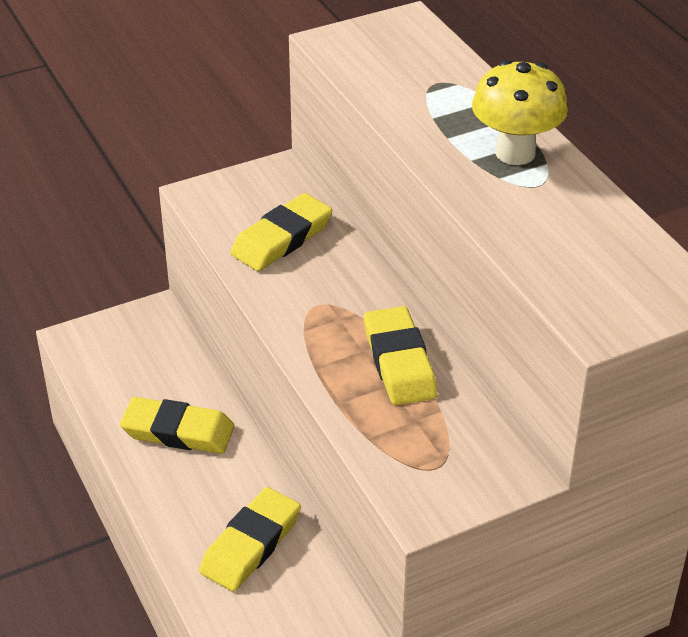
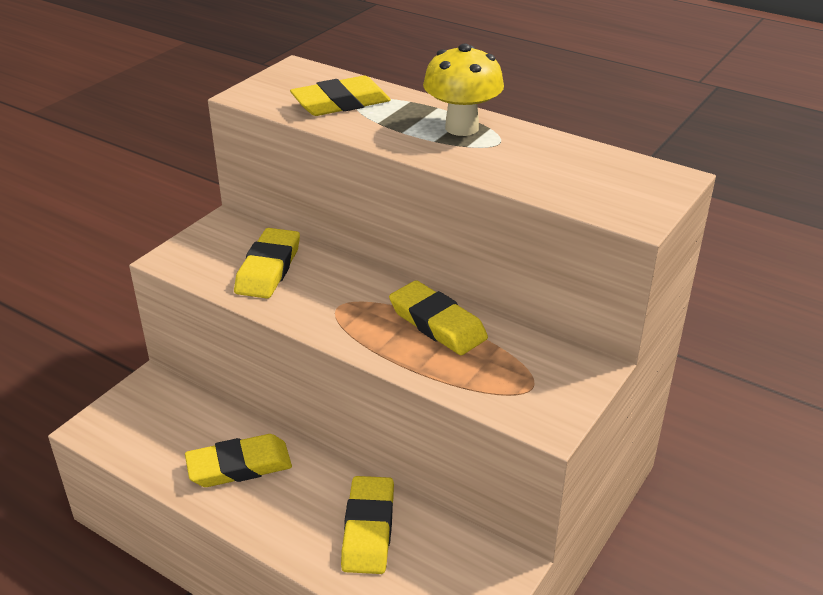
camera: 30 degrees left, 5 degrees down
(415, 81) = (341, 103): none -> yellow eraser

